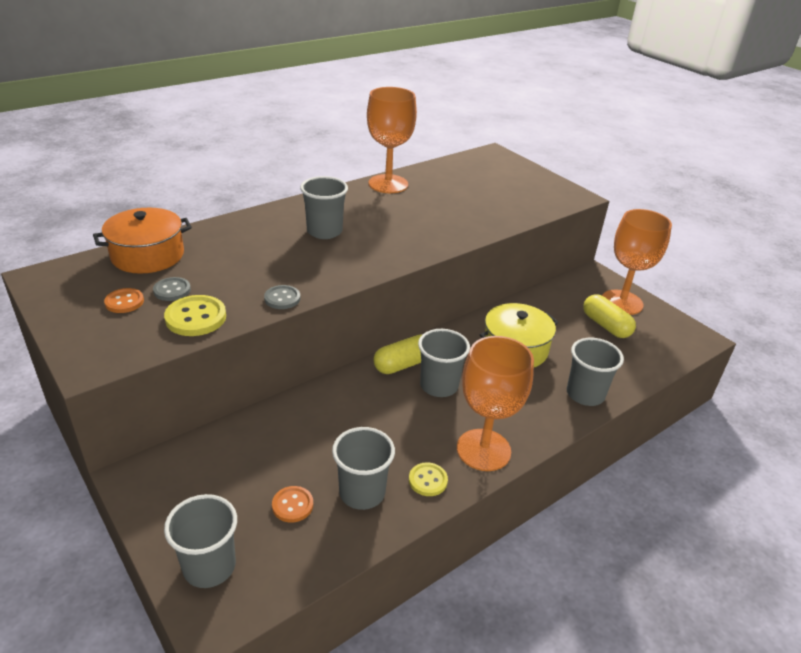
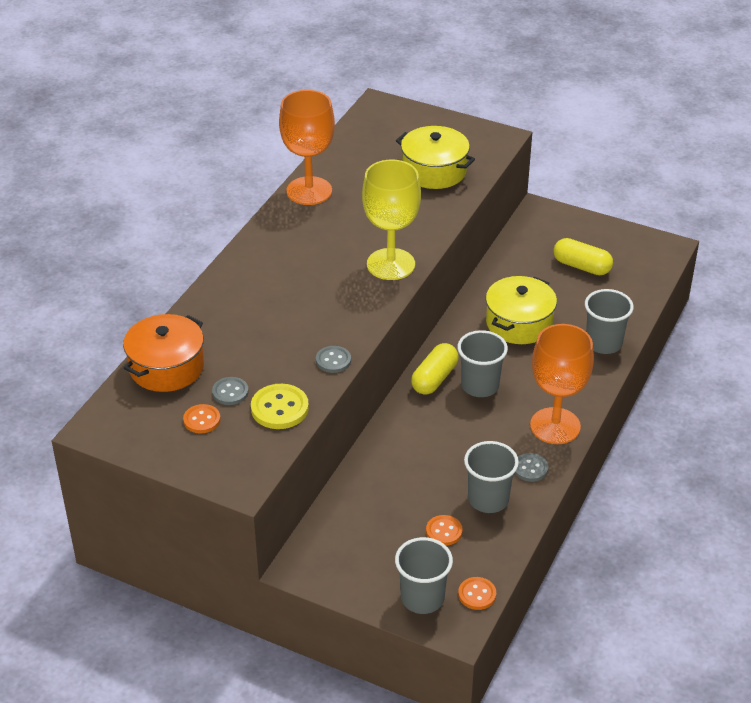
camera: 25 degrees left, 5 degrees up
(266, 591) = (477, 594): none -> orange button
(324, 231) = (302, 275): grey cup -> none
(404, 248) = (390, 264): none -> yellow goblet
(428, 480) = (530, 468): yellow button -> grey button
(501, 200) = (434, 171): none -> yellow pot
(622, 302) = (581, 234): orange goblet -> none

